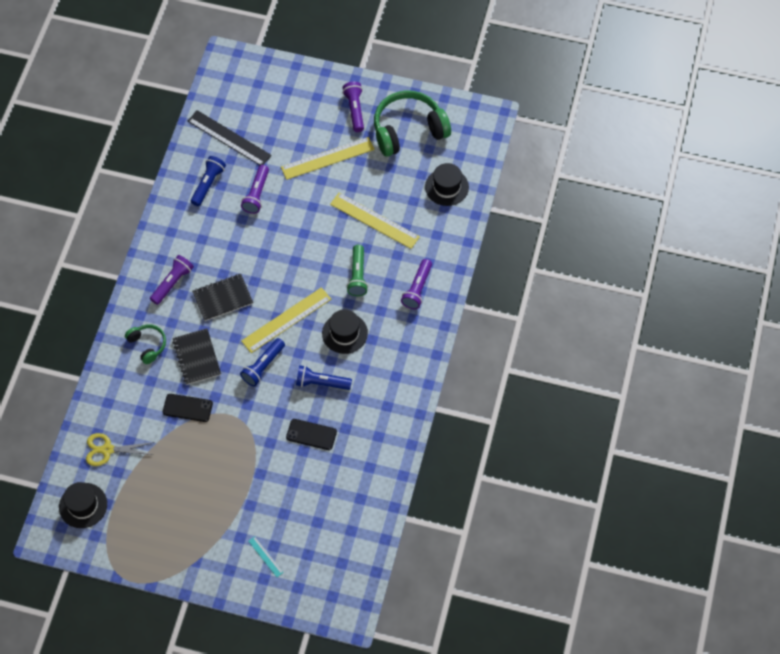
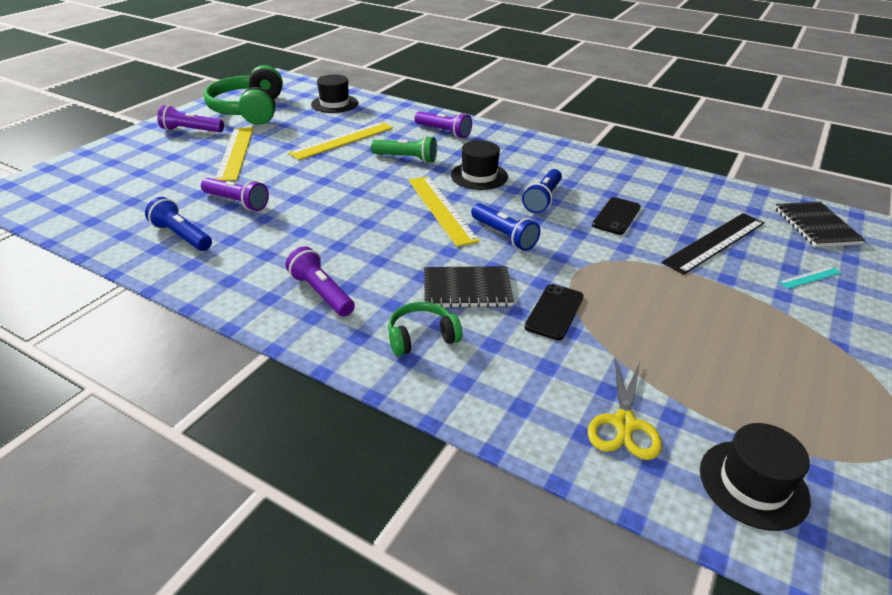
camera: 75 degrees left, 25 degrees down
(223, 298) = (379, 251): black notebook -> black notebook (816, 226)
(229, 138) = (128, 209): black ruler -> black ruler (714, 242)

